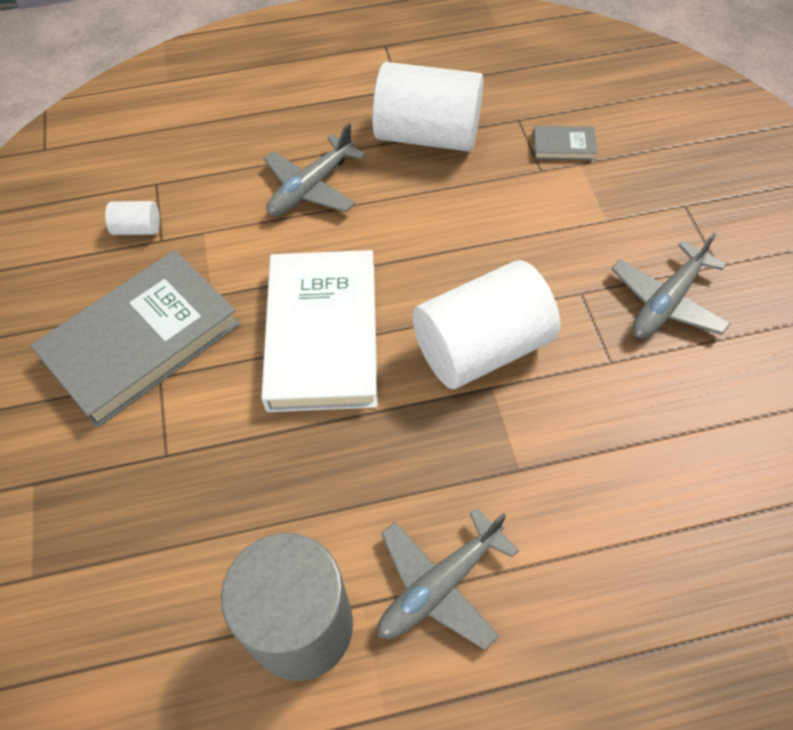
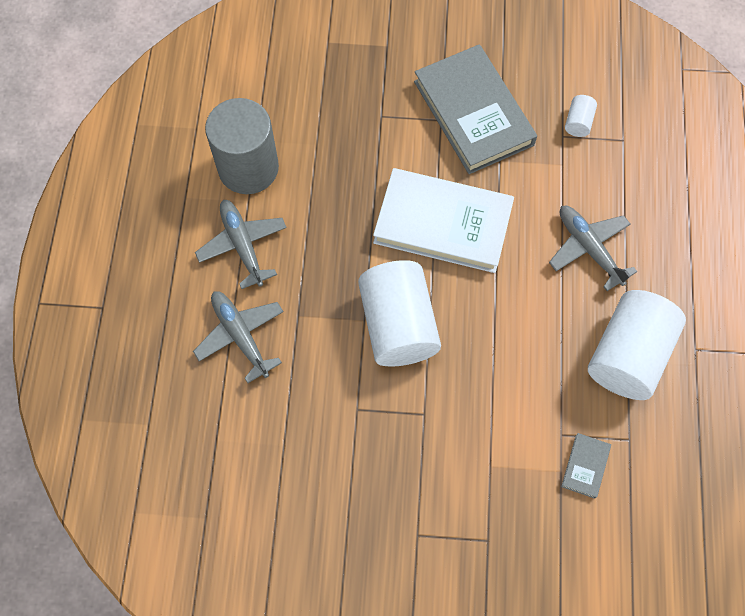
camera: 105 degrees right, 10 degrees up
(666, 302) = (395, 475): grey plane -> grey plane (240, 336)

